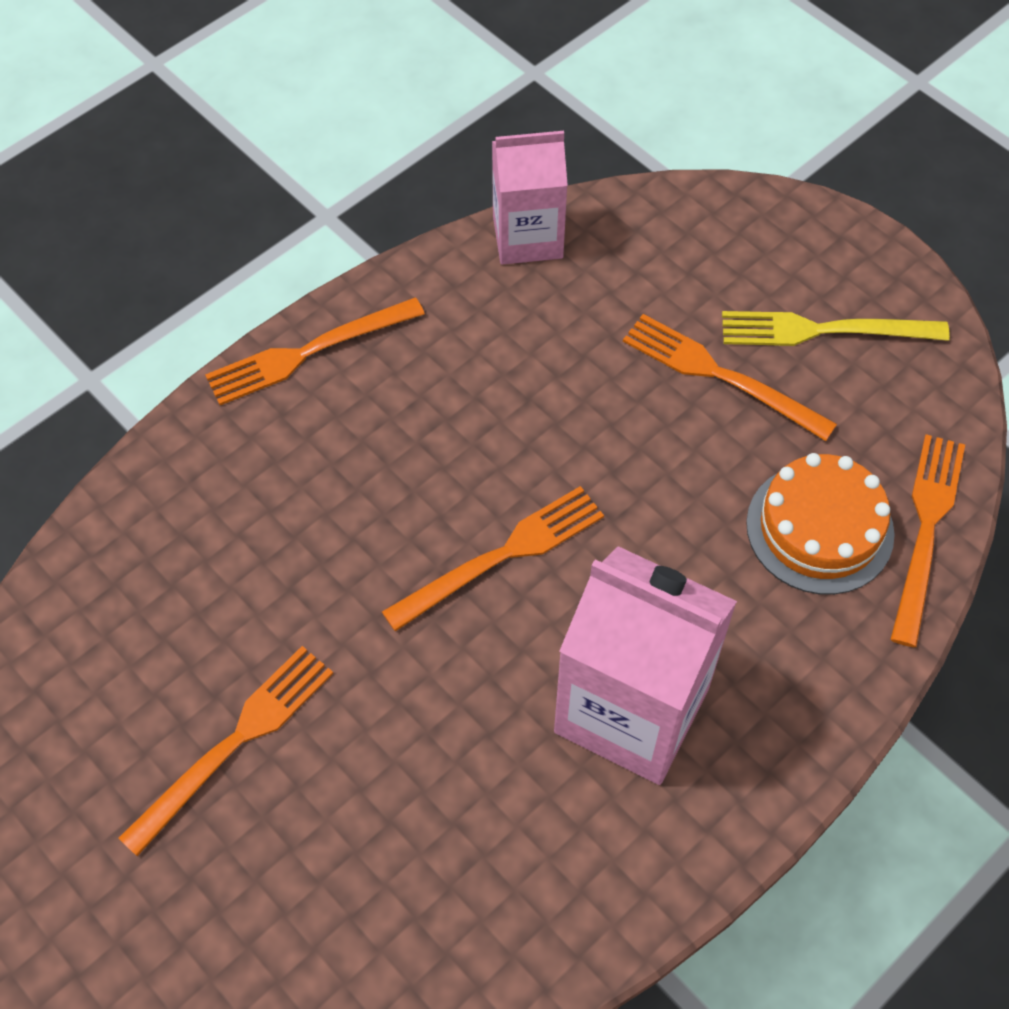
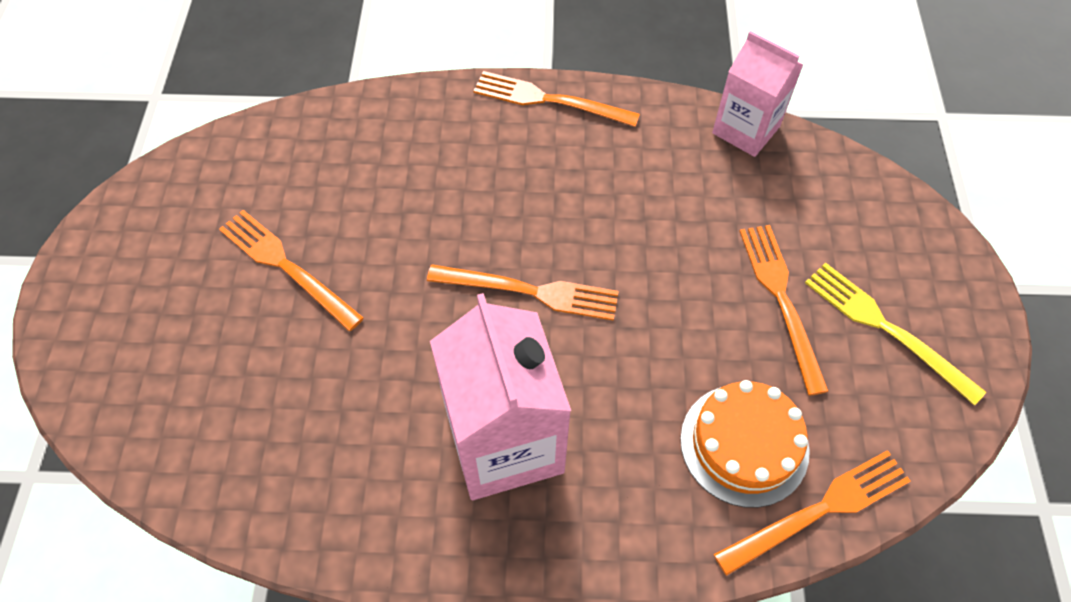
camera: 45 degrees right, 0 degrees up
(234, 743) = (287, 267): orange fork -> orange fork turned 135 degrees counterclockwise

